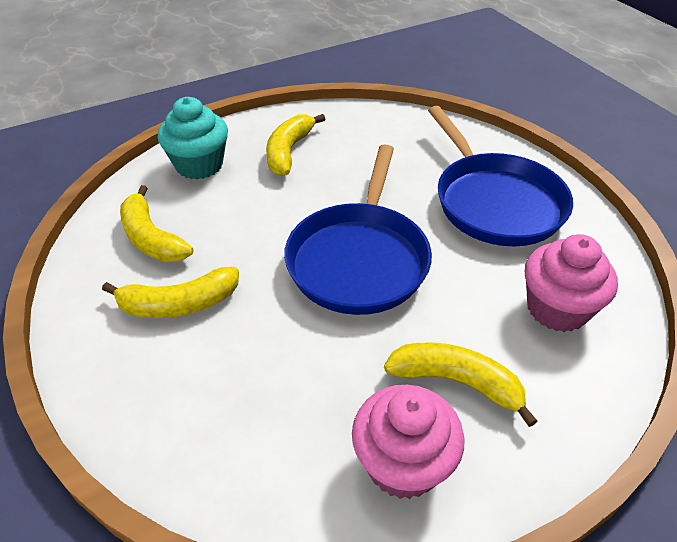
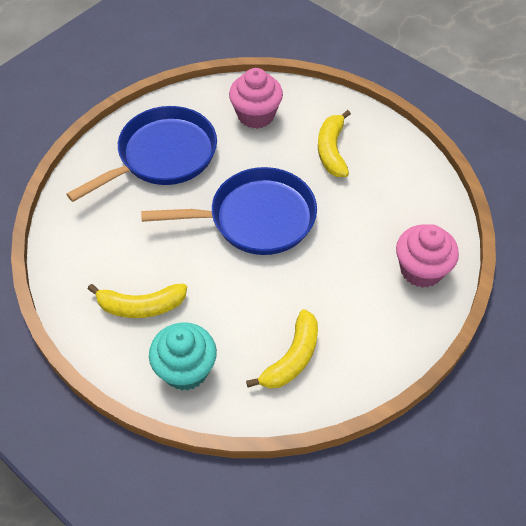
camera: 110 degrees left, 10 degrees up
(179, 304) = (345, 306): yellow banana -> none
(402, 463) = (392, 162): pink cupcake -> pink cupcake (421, 270)

